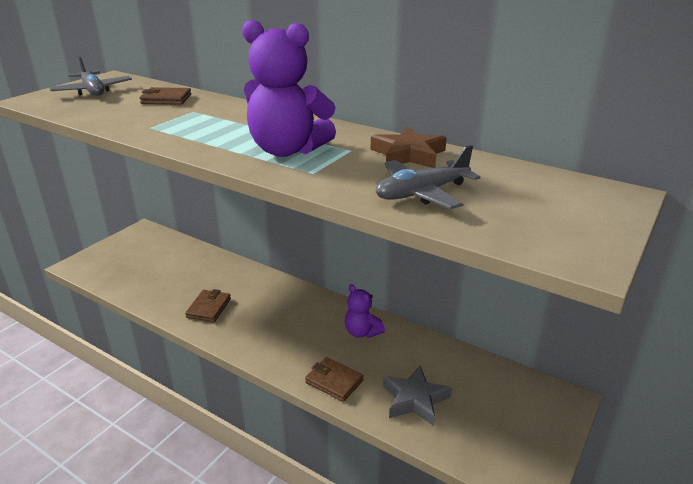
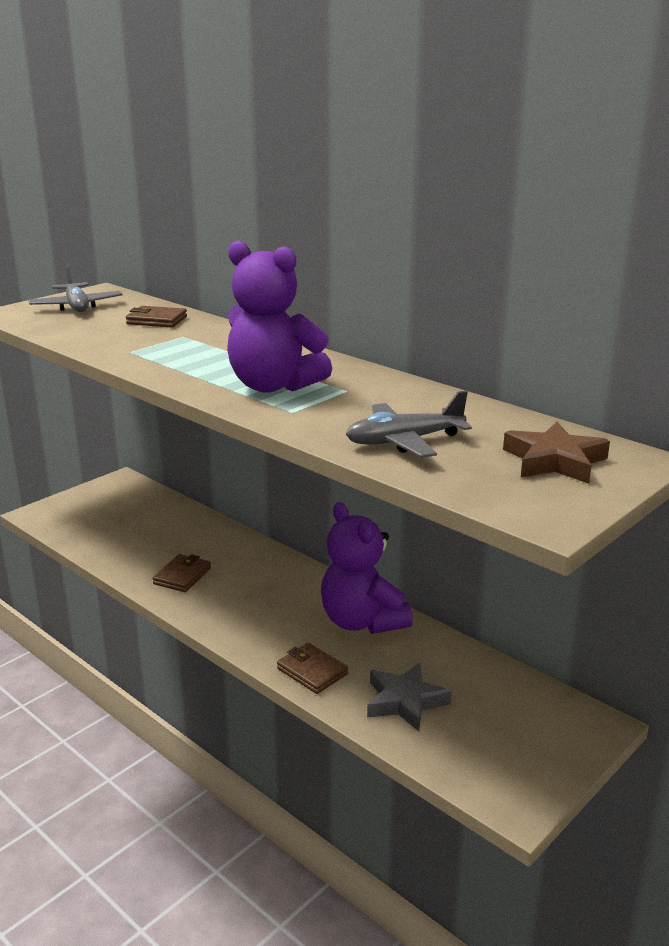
camera: 10 degrees right, 5 degrees down
(362, 332) = (362, 621): purple teddy bear -> purple teddy bear, size x1.82
(408, 154) = (411, 399): brown star -> brown star (554, 461)

